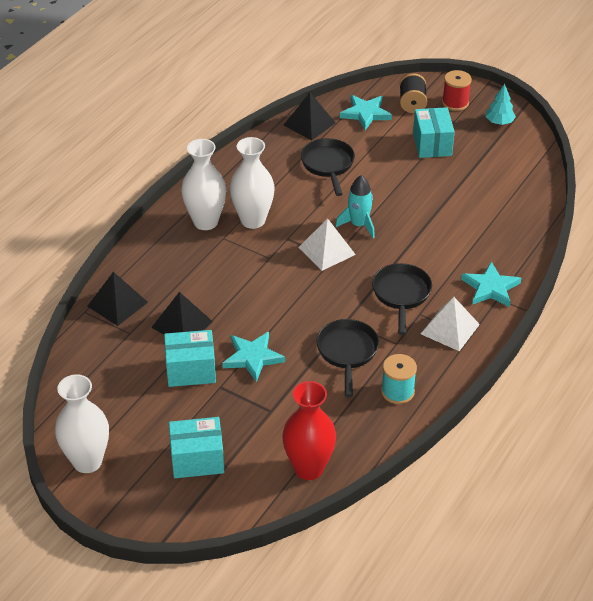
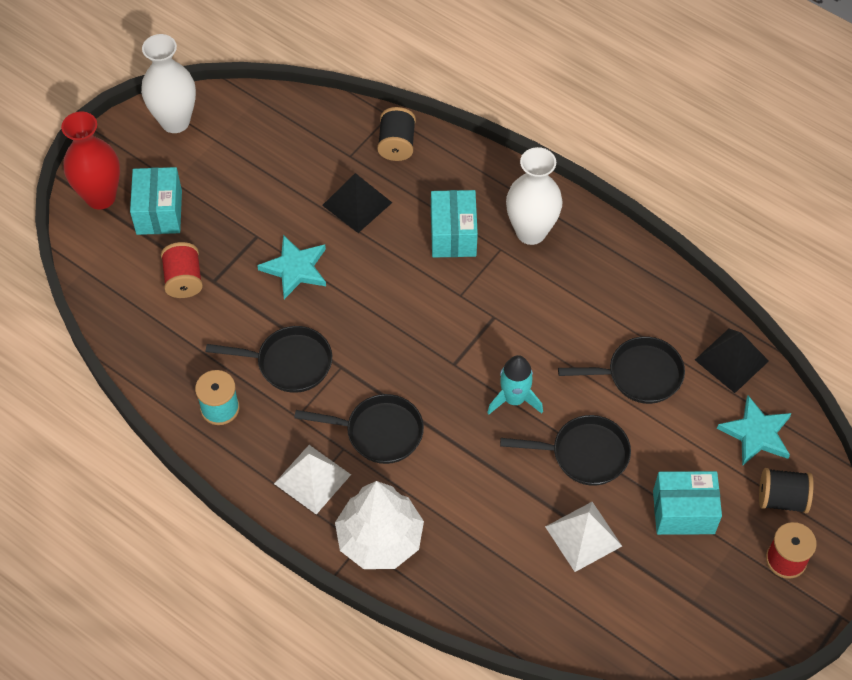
camera: 95 degrees right, 15 degrees up
(117, 304) = (396, 144): black pyramid -> black spool
(191, 370) = (285, 210): turquoise box -> turquoise box (453, 235)
(253, 220) = (531, 281): white vase -> none
(271, 431) = (184, 280): none -> red spool
(308, 468) = (127, 310): red vase -> red vase (100, 197)
(326, 251) = (467, 357): white pyramid -> white pyramid (583, 536)
(397, 189) = (584, 454): none -> black pan
(490, 288) = (380, 539): turquoise star -> white tree
(499, 122) = (738, 615): turquoise tree -> none

